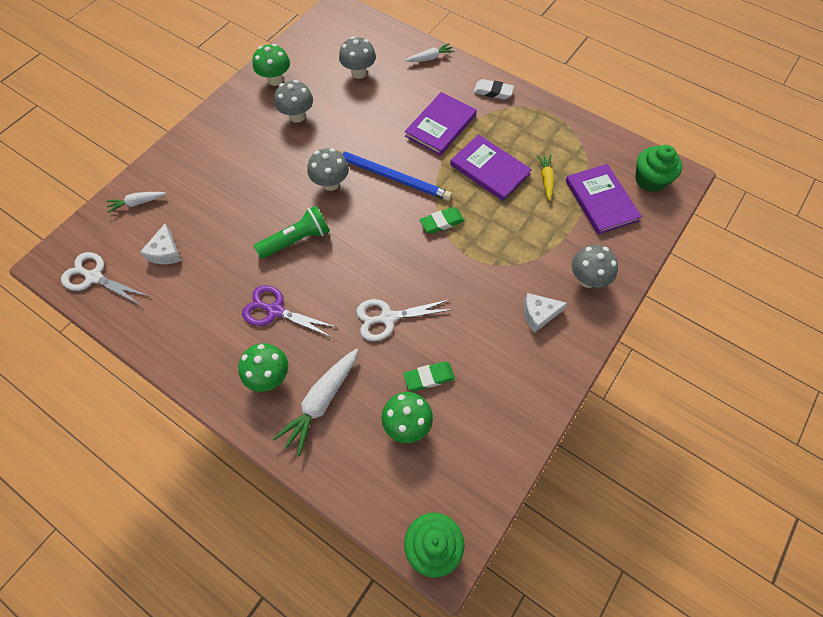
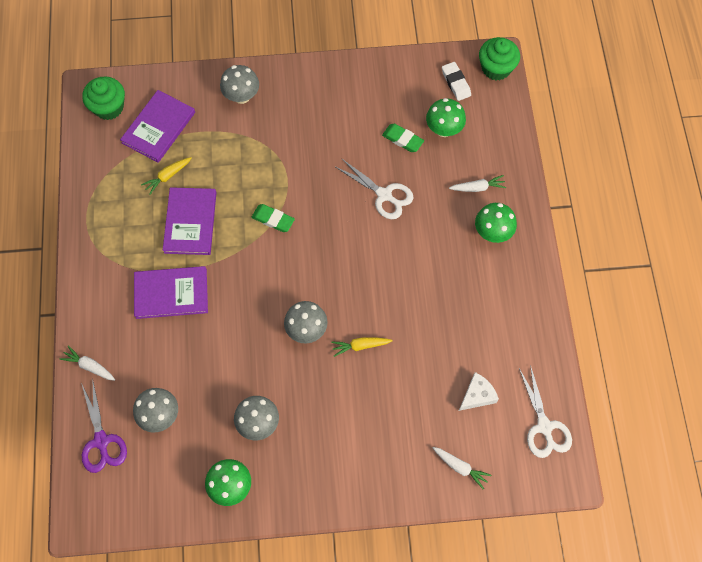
camera: 130 degrees left, 5 degrees up
(275, 310) = (446, 271): purple scissors -> purple scissors (101, 441)
(283, 207) = (360, 346): none -> yellow carrot
(296, 240) = (380, 308): green flashlight -> none
(321, 402) = (478, 187): white carrot -> white carrot, size x0.57
(391, 177) = (260, 289): blue pencil -> none
(493, 92) = (95, 280): white eraser -> white eraser (456, 83)
(539, 314) = (297, 108): white cheese -> none

